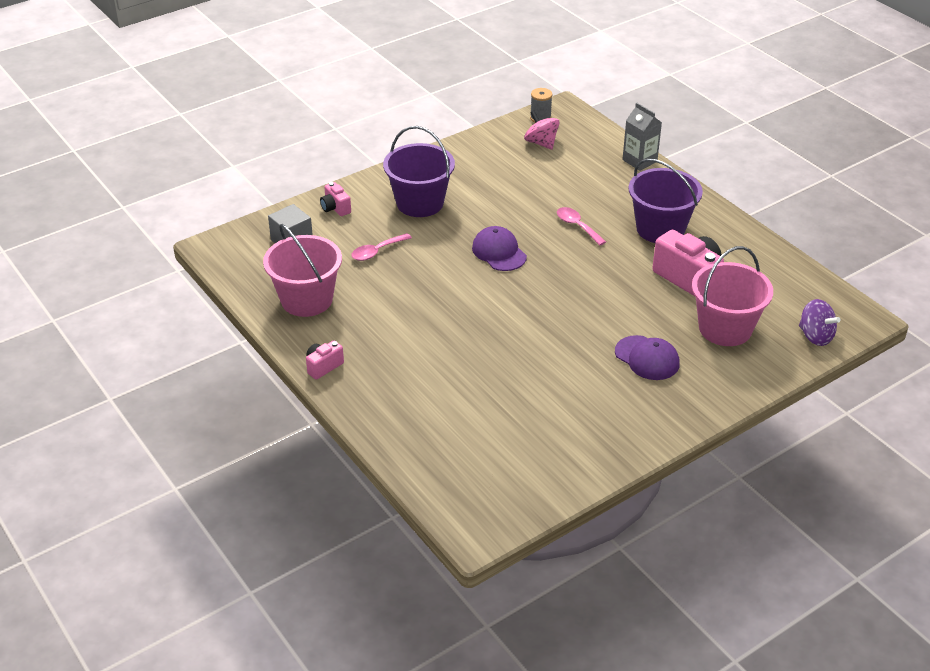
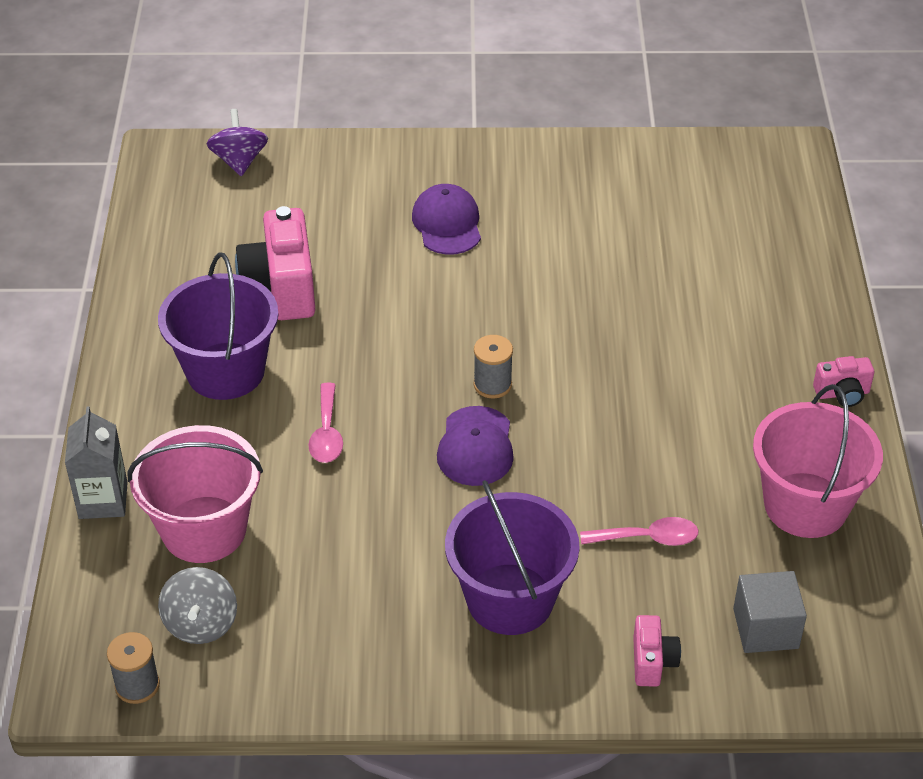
camera: 145 degrees left, 5 degrees up
(521, 283) = (492, 385): none -> grey spool
(541, 143) = (201, 623): pink spinning top -> grey spinning top
(725, 328) = (321, 213): pink bucket -> pink bucket (204, 529)

